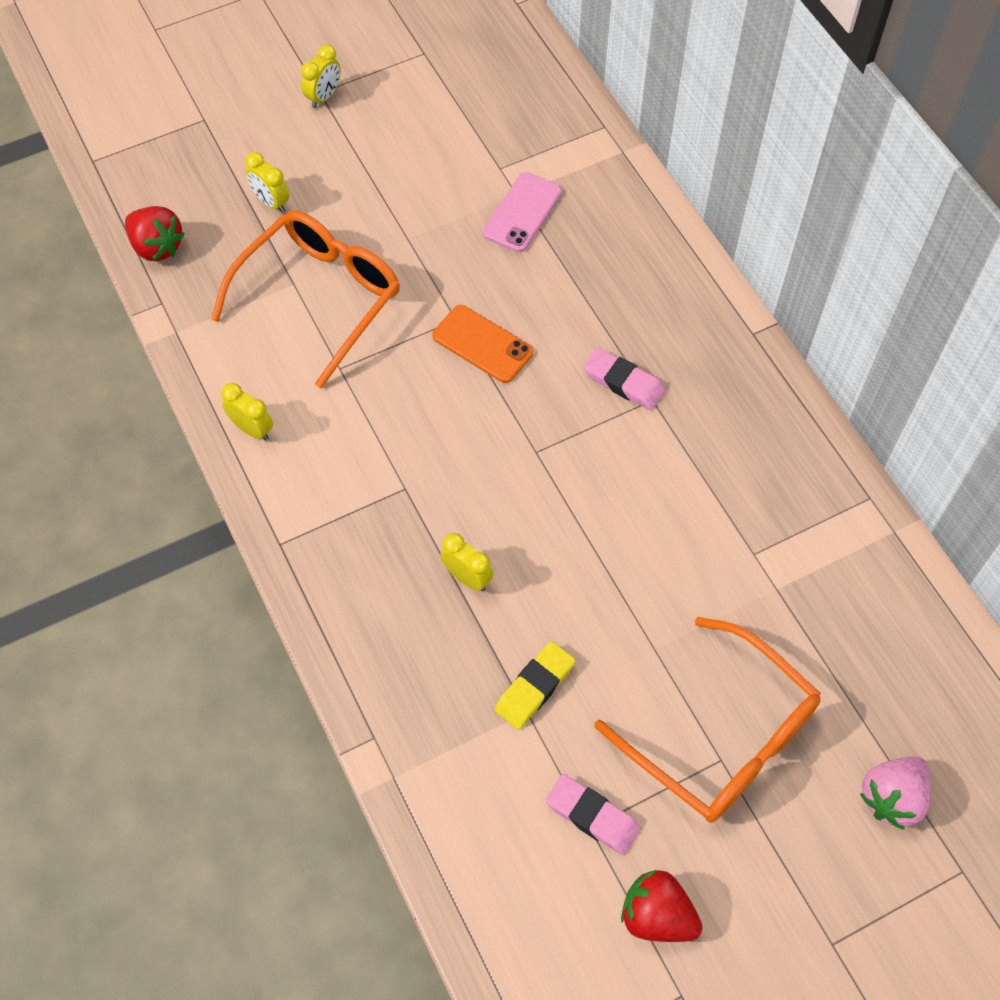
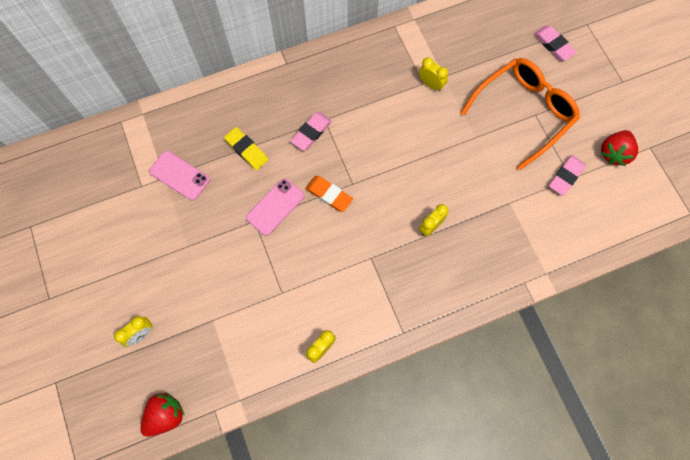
camera: 85 degrees left, 10 degrees up
(319, 298) = (226, 303): orange glasses -> none
(324, 97) = (54, 295): yellow clock -> yellow clock (430, 84)
(482, 344) = (275, 206): orange phone -> pink phone
(511, 418) = (329, 195): none -> orange eraser
(534, 687) = (496, 197): yellow eraser -> yellow eraser (246, 150)
(892, 797) = (553, 45): pink strawberry -> pink eraser

